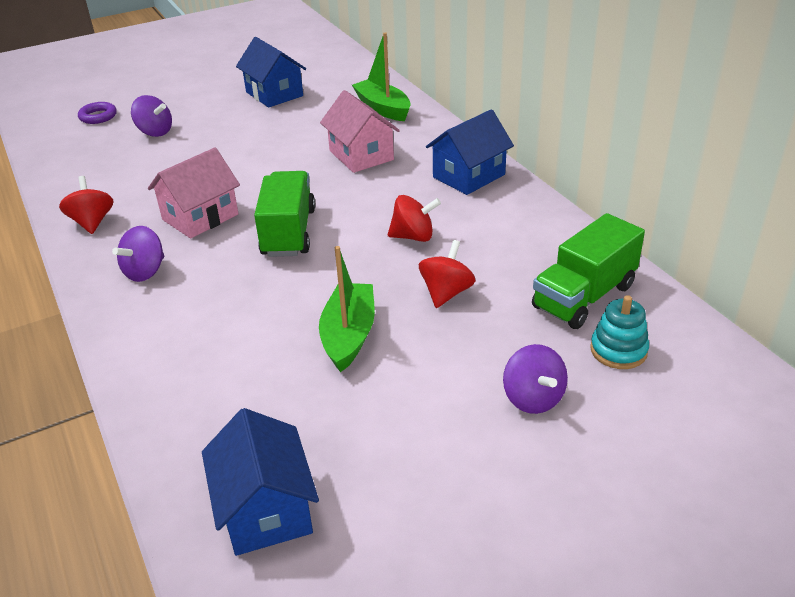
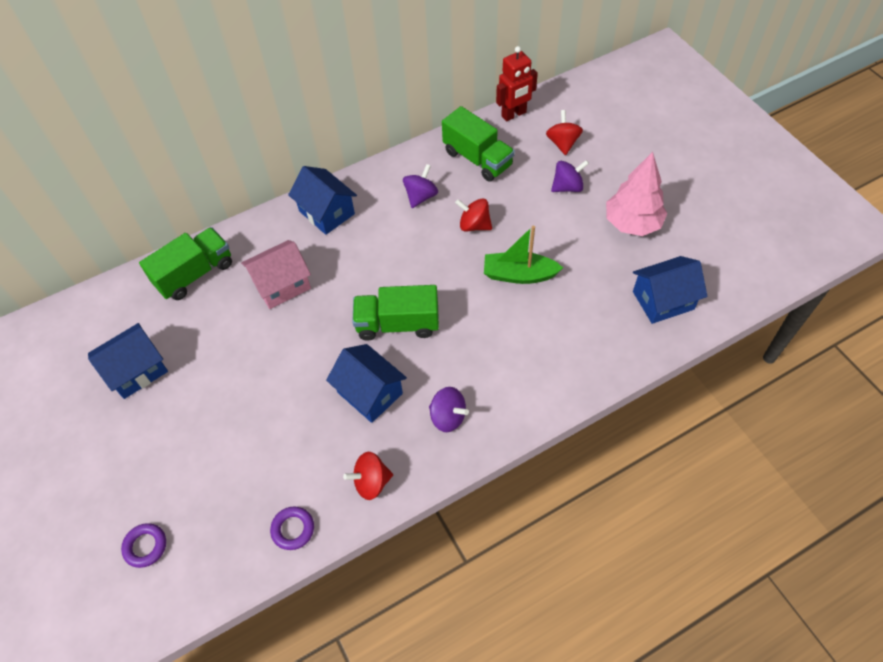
camera: 90 degrees left, 20 degrees up
(69, 181) = (293, 529): none -> purple ring
(155, 132) = (199, 471): purple spinning top -> purple spinning top (421, 196)
(200, 217) = (370, 393): pink house -> blue house
(383, 108) = (195, 274): green boat -> green truck
(413, 236) = (408, 244): red spinning top -> red spinning top (562, 143)
(448, 482) = (632, 223): none -> pink tree
(618, 350) = (526, 148): turquoise stacking toy -> none
(701, 338) = (514, 114): none -> red robot

